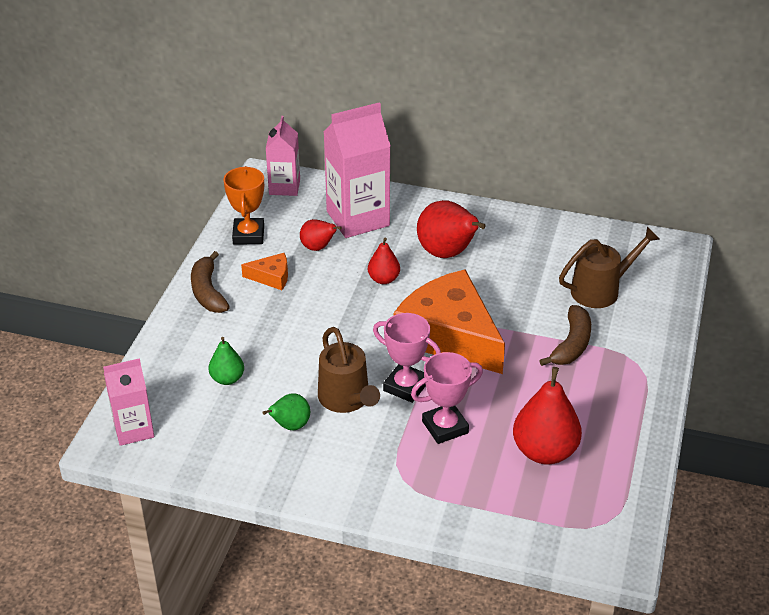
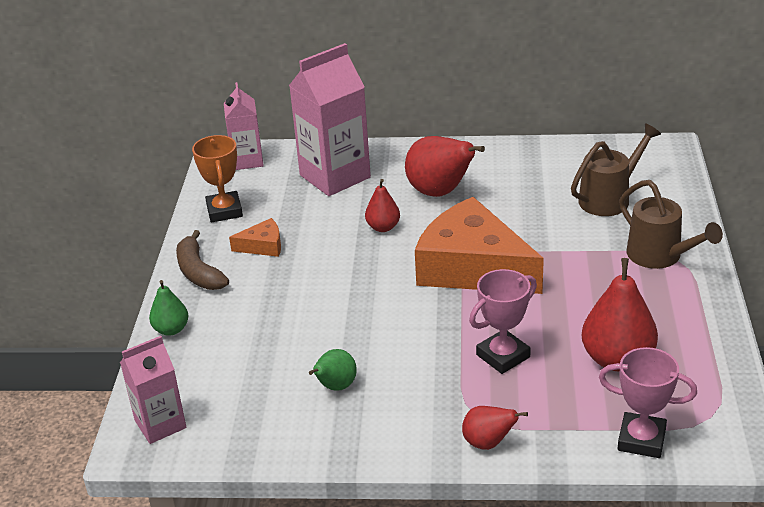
camera: 10 degrees left, 5 degrees down
(227, 379) = (249, 353): green pear -> green pear (171, 329)
(318, 247) = (303, 210): red pear -> red pear (488, 443)
(347, 400) = (387, 349): brown watering can -> brown watering can (660, 256)
(406, 386) = (446, 324): pink trophy -> pink trophy (641, 440)
(571, 344) = (601, 253): brown banana -> none

